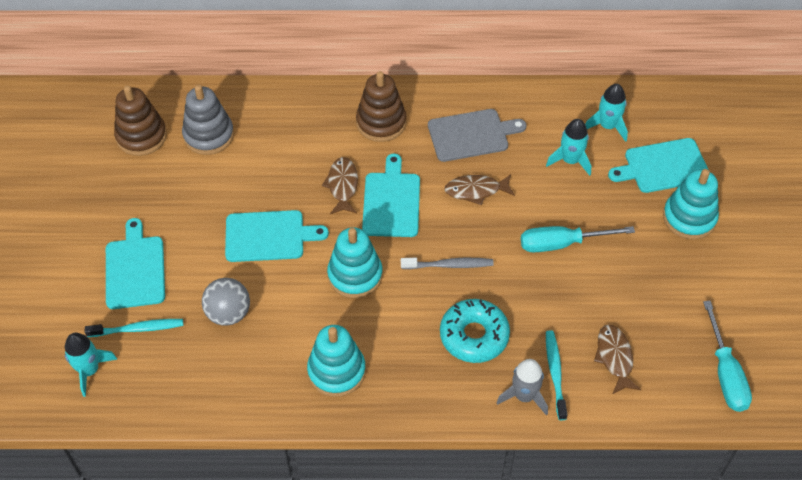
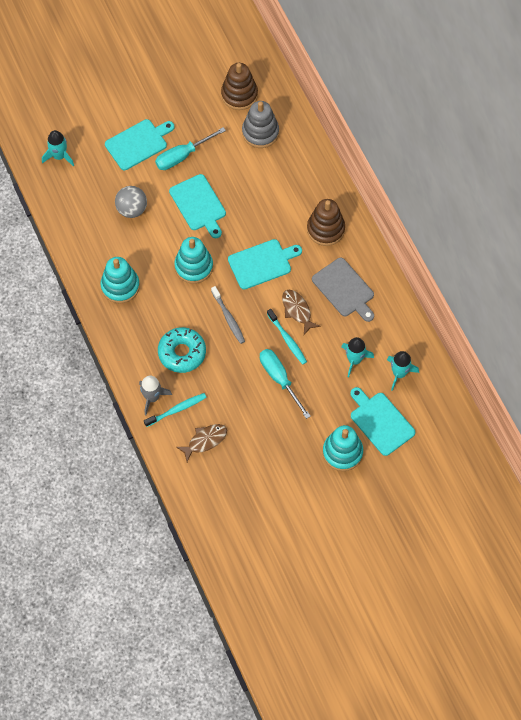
camera: 65 degrees right, 10 degrees up
(138, 329) = (98, 166): turquoise toothbrush -> turquoise toothbrush (287, 339)
(342, 185) = (260, 229): brown fish -> none
(725, 373) = (225, 511): turquoise screwdriver -> turquoise screwdriver (182, 156)

